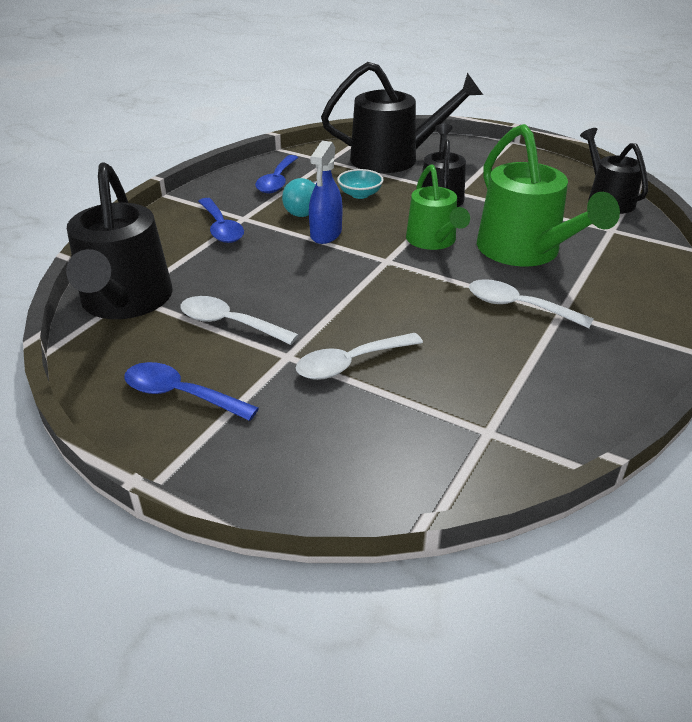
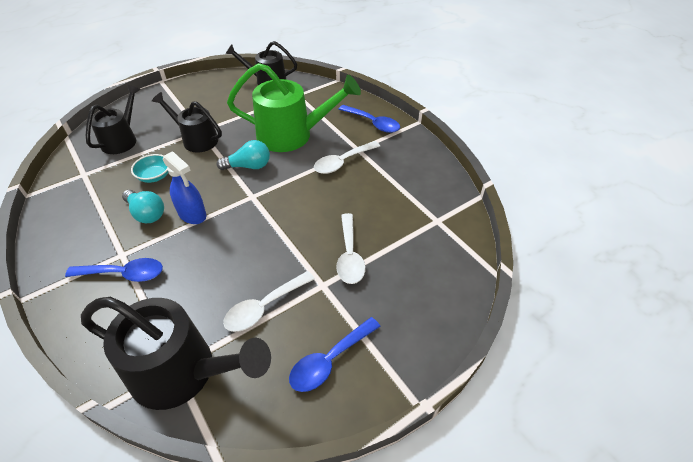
camera: 65 degrees left, 10 degrees up
(277, 181) = (83, 215): blue spoon -> blue spoon (373, 123)
(394, 158) = (122, 139): black watering can -> black watering can, size x0.63
(433, 241) = (248, 166): green watering can -> turquoise light bulb

